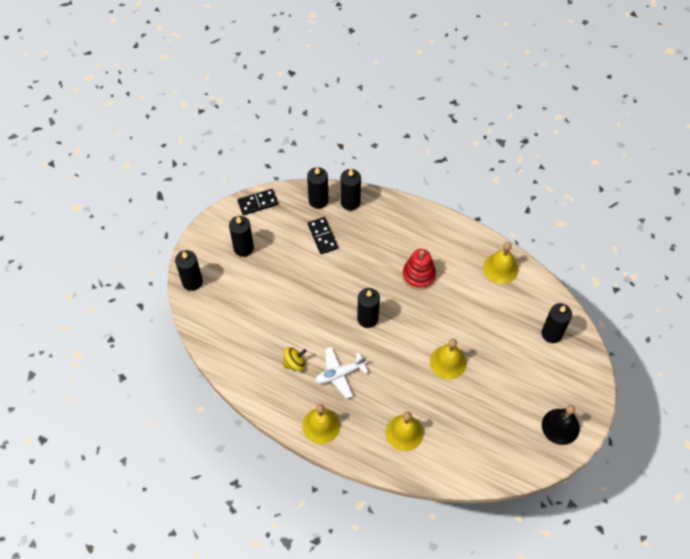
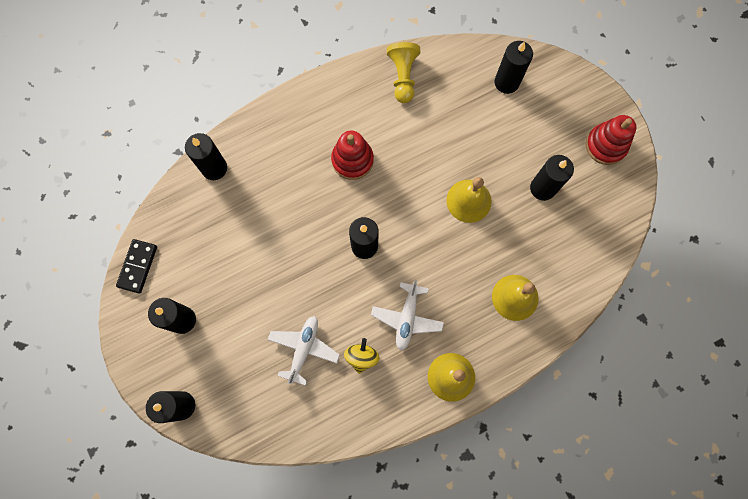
camera: 55 degrees left, 15 degrees up
(275, 326) = (304, 349): none -> white plane
(318, 200) = (186, 200): black candle -> black candle (542, 188)
(322, 236) = (233, 225): black domino -> none
(500, 268) = (403, 77): yellow bell -> yellow pawn
(560, 426) = (606, 145): black bell -> red stacking toy

